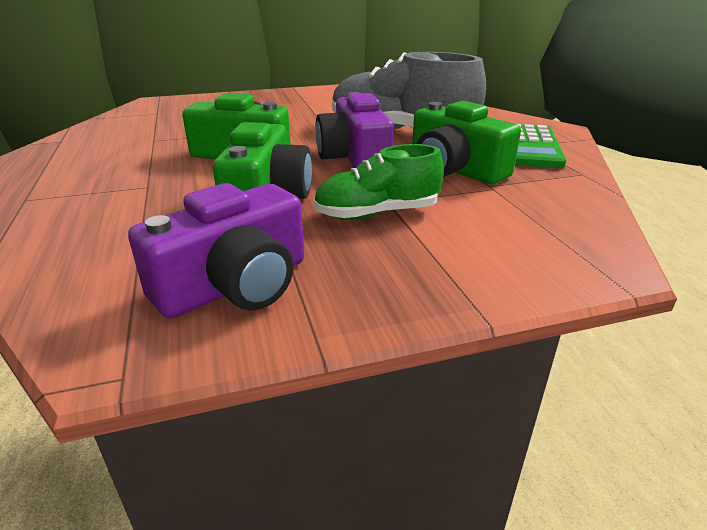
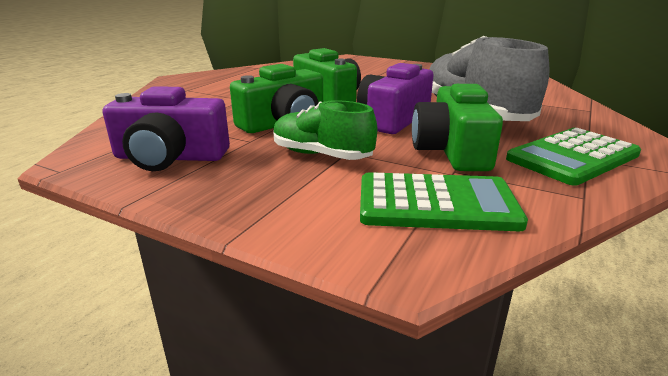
camera: 45 degrees right, 5 degrees down
(533, 215) = (436, 203): none -> green calculator

